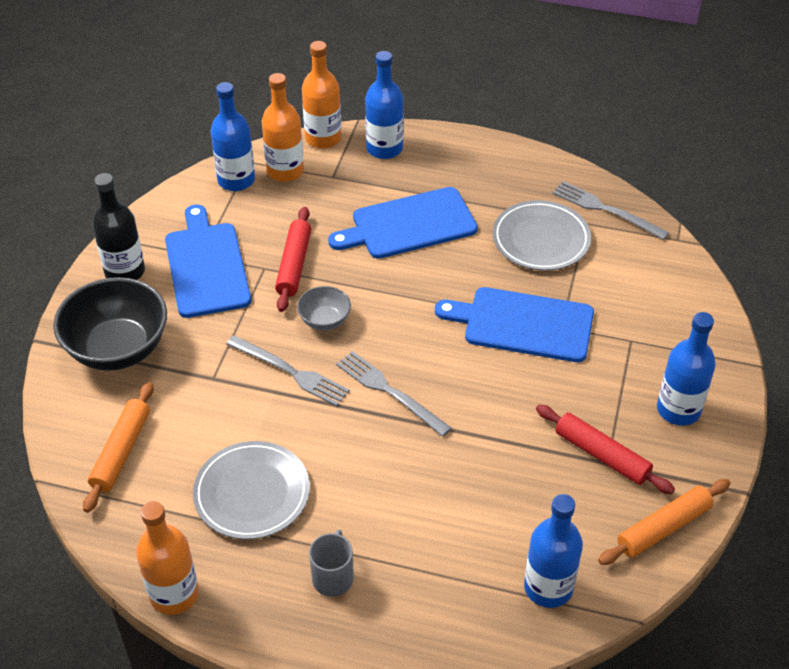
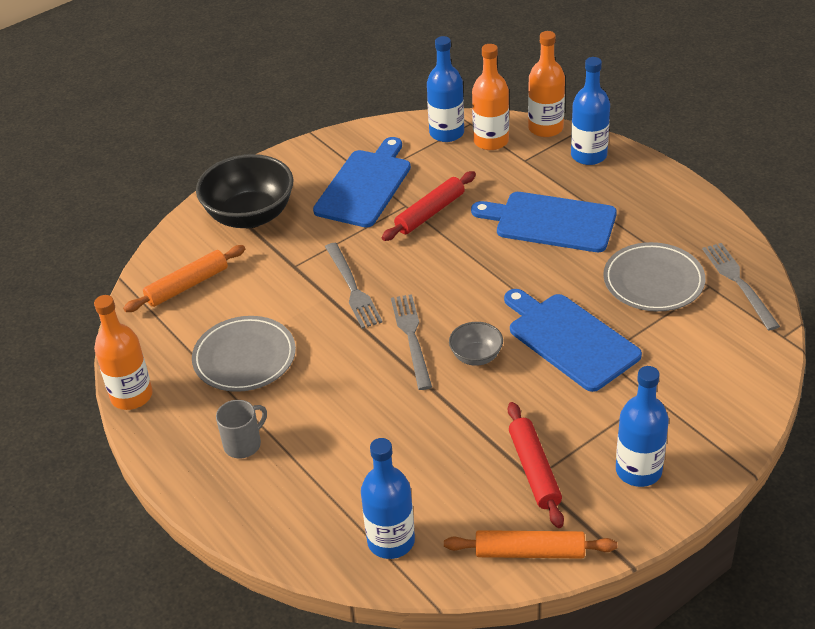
camera: 40 degrees right, 5 degrees down
(125, 271) = (304, 165): black bottle -> none
(324, 320) = (413, 263): grey bowl -> grey bowl (476, 356)

